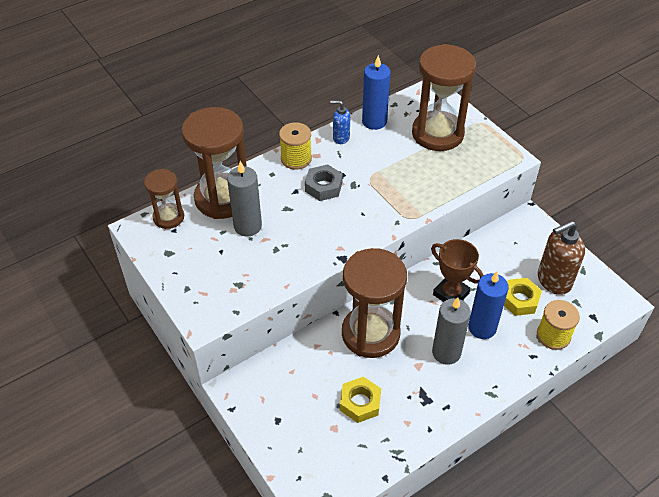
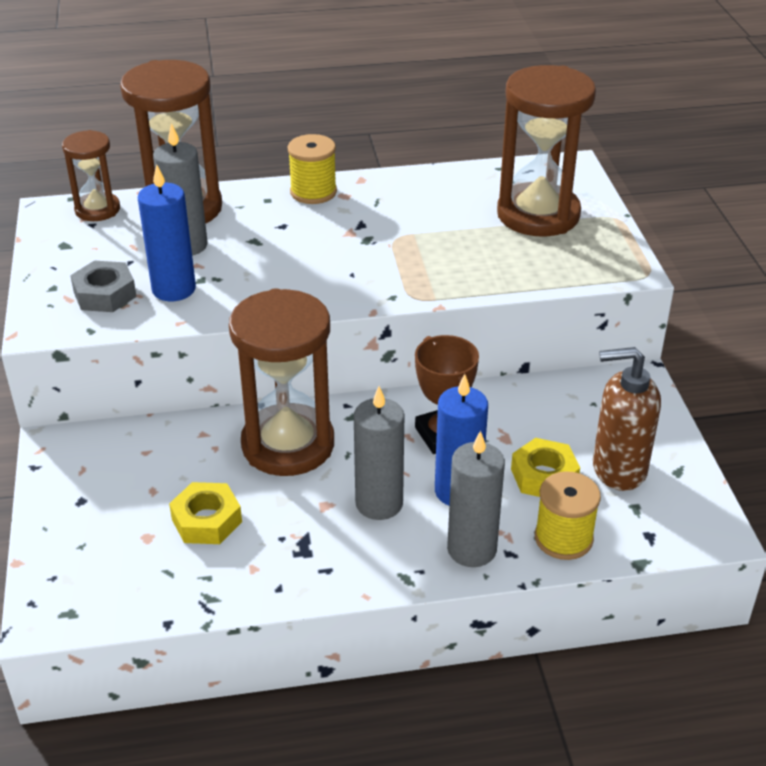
camera: 25 degrees right, 10 degrees down
(323, 187) = (324, 231): grey nut -> grey nut (105, 294)
(341, 138) = (394, 185): blue soap dispenser -> none
(374, 121) = (457, 179): blue candle -> blue candle (174, 289)
(512, 361) = (472, 549): none -> grey candle

